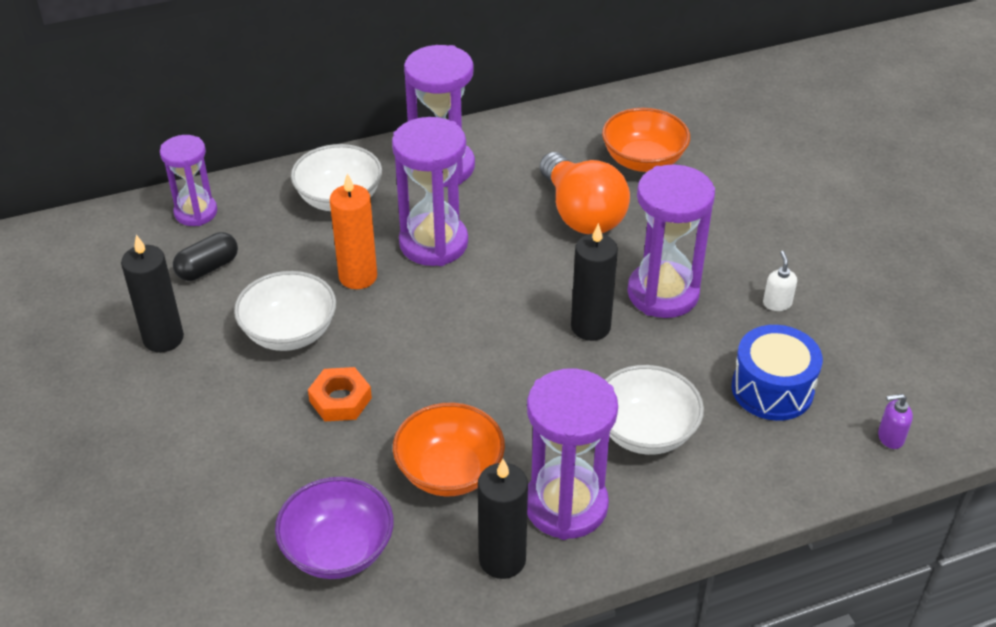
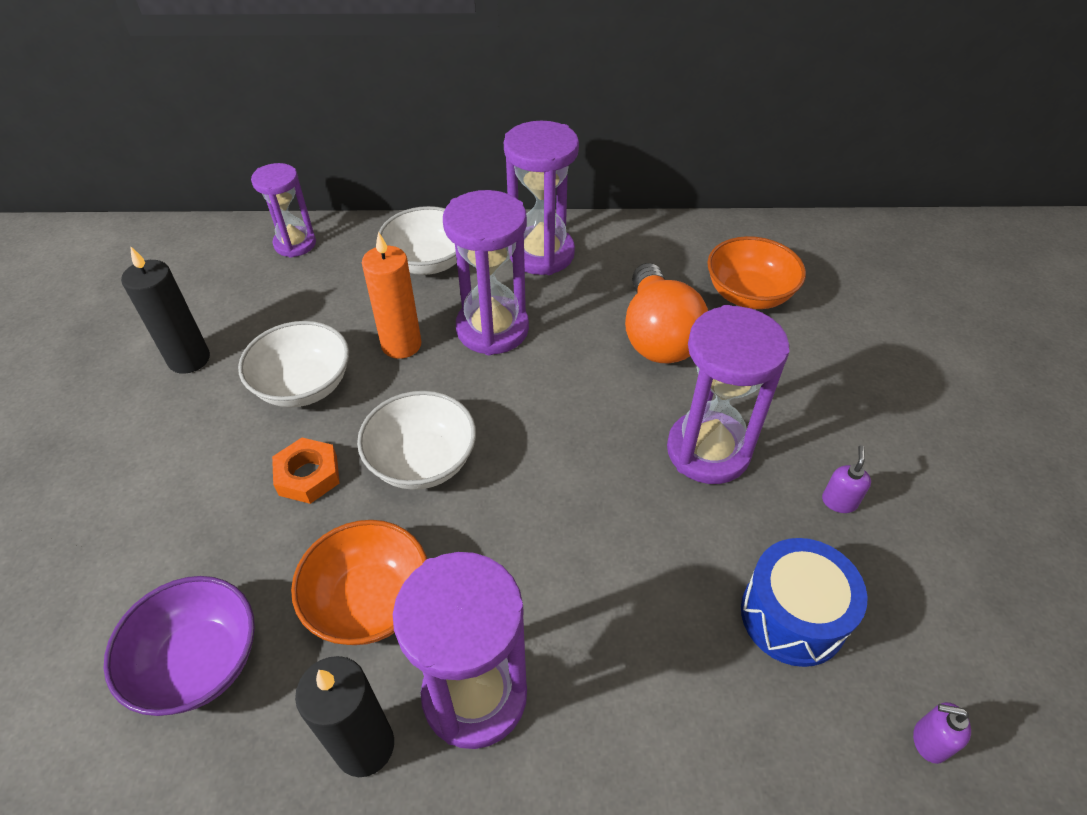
camera: 20 degrees right, 5 degrees up
(208, 268) = (272, 299): black capsule -> none
(590, 327) = (609, 468): black candle -> none
(645, 431) = (613, 624): white bowl -> white bowl (422, 461)
(777, 303) = (839, 501): white soap dispenser -> purple soap dispenser

